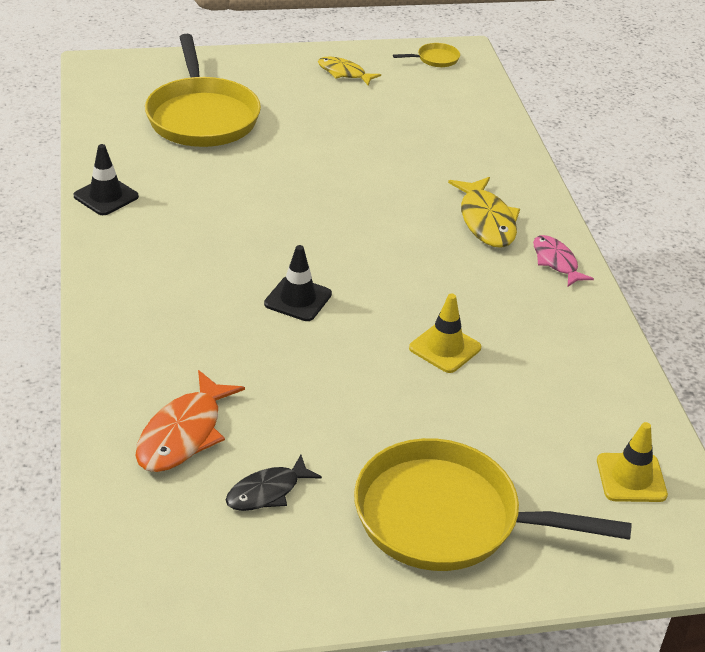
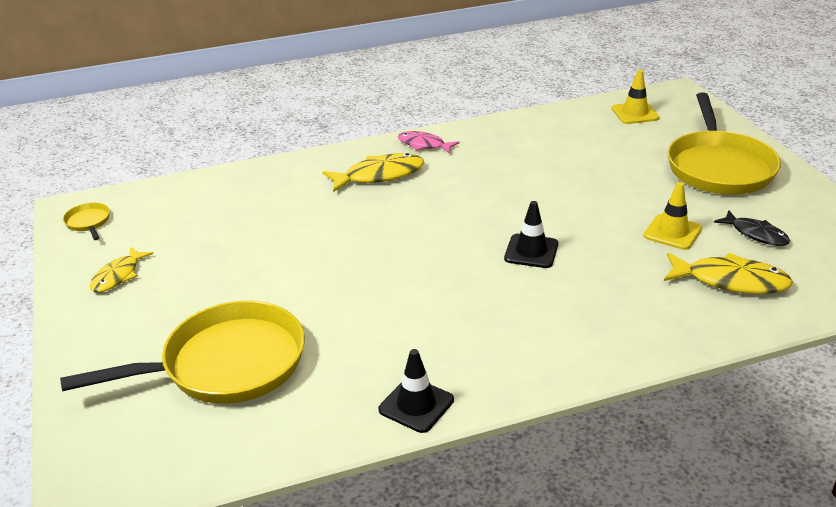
camera: 95 degrees left, 5 degrees down
(183, 434) = (731, 281): orange fish -> yellow fish
(445, 348) = (553, 180): yellow traffic cone -> yellow traffic cone (672, 232)
(556, 262) = (424, 145): pink fish -> pink fish turned 60 degrees clockwise

